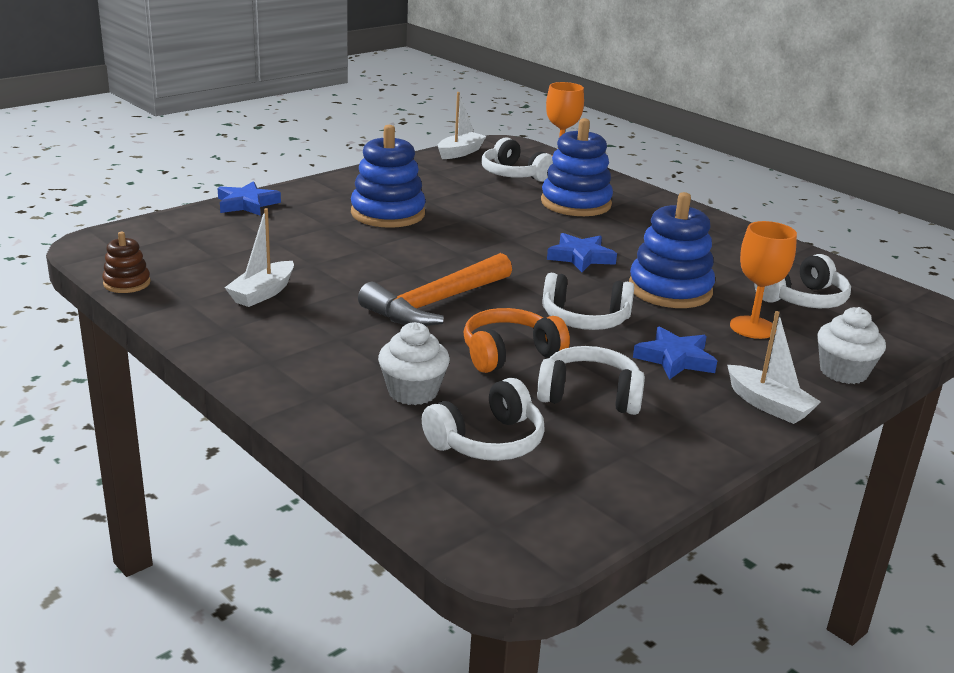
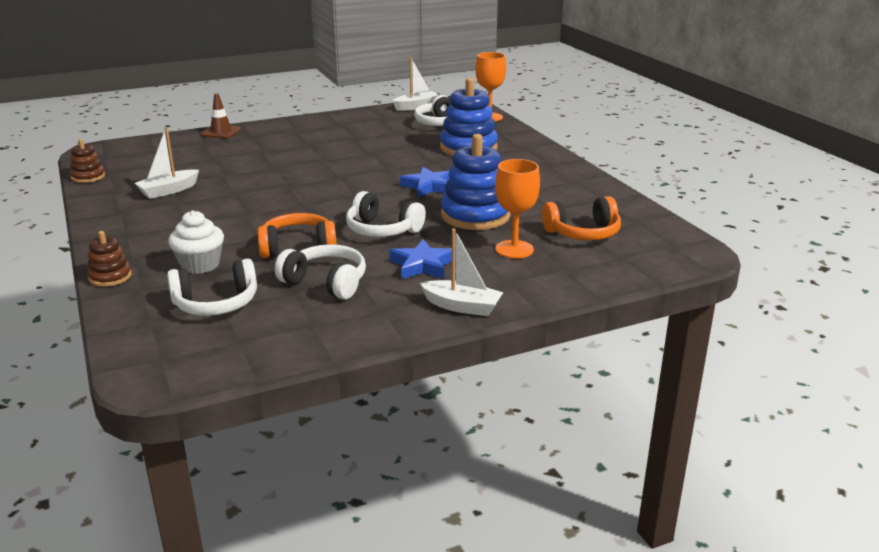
camera: 20 degrees right, 0 degrees up
(247, 204) = (221, 132): blue star -> brown traffic cone
(312, 423) = (110, 277): none -> brown stacking toy
(388, 214) = (314, 145): blue stacking toy -> none
(435, 303) = (281, 208): orange hammer -> none
(768, 405) = (462, 306): white boat -> white boat turned 45 degrees counterclockwise
(802, 299) = (583, 233): white headphones -> orange headphones
(843, 372) = (555, 290): white cupcake -> none

